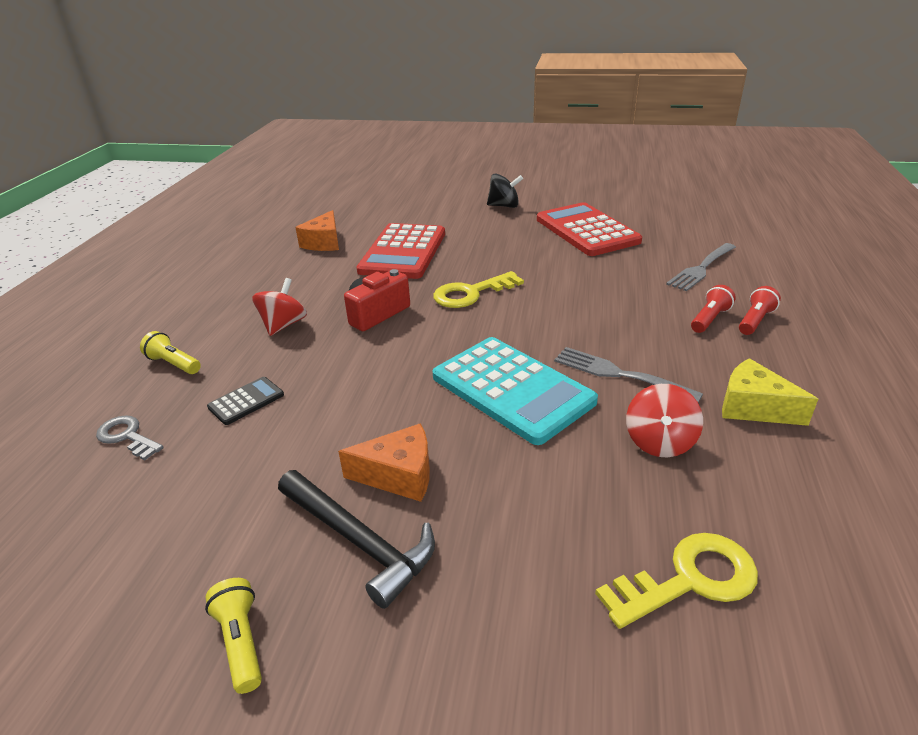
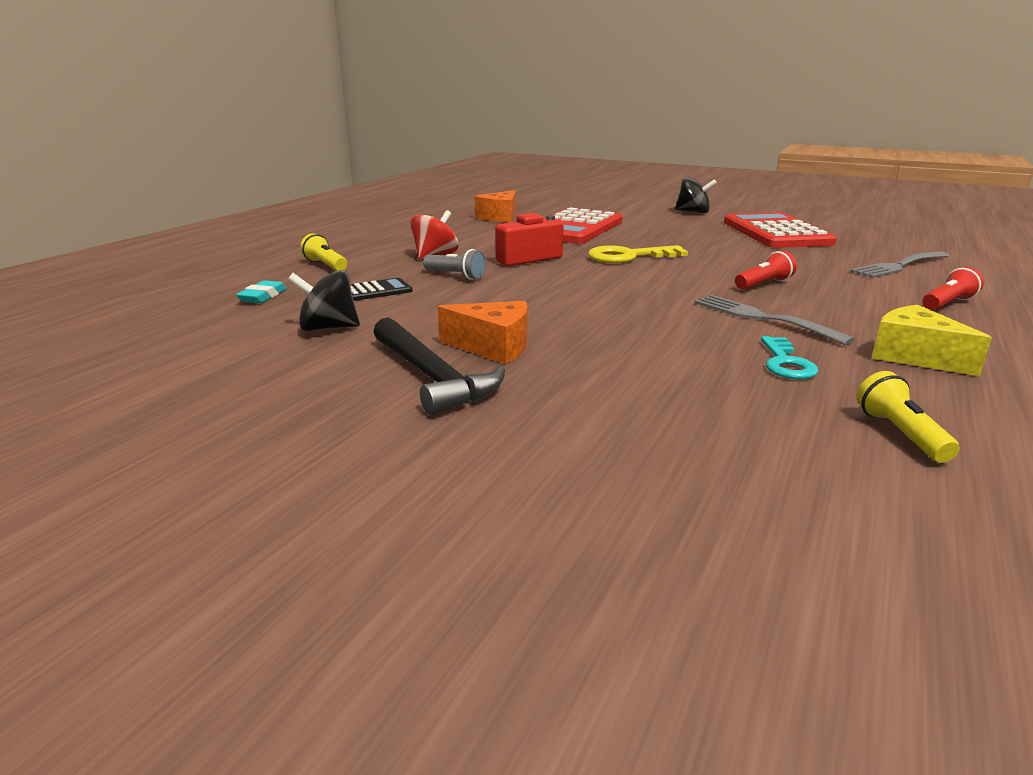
camera: 15 degrees right, 10 degrees down
(127, 436) = (263, 296): grey key -> turquoise eraser
(221, 479) = (328, 328): none -> black spinning top
(241, 642) = (291, 414): yellow flashlight -> yellow flashlight (900, 434)
(318, 357) = (455, 276): none -> grey flashlight
(512, 389) = (638, 314): turquoise calculator -> none
(659, 442) = (786, 363): red spinning top -> turquoise key
(690, 579) = (772, 451): yellow key -> none
(709, 319) = (891, 297): red flashlight -> red flashlight (763, 284)

